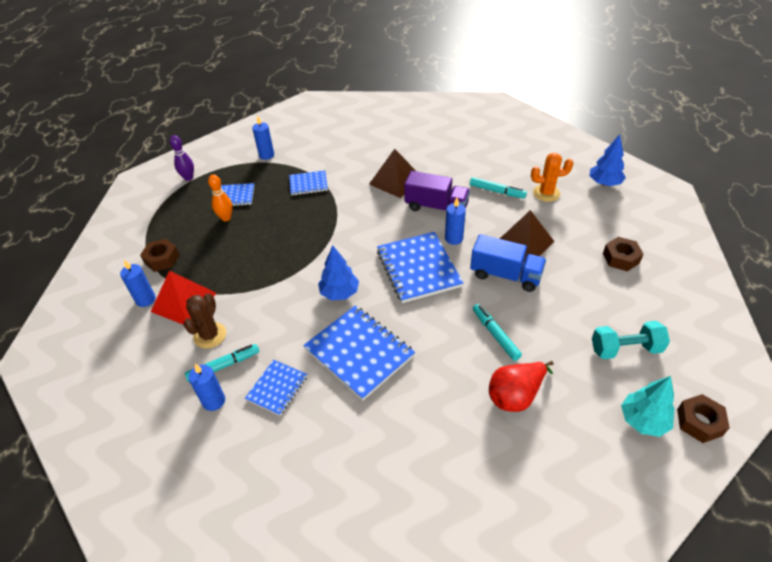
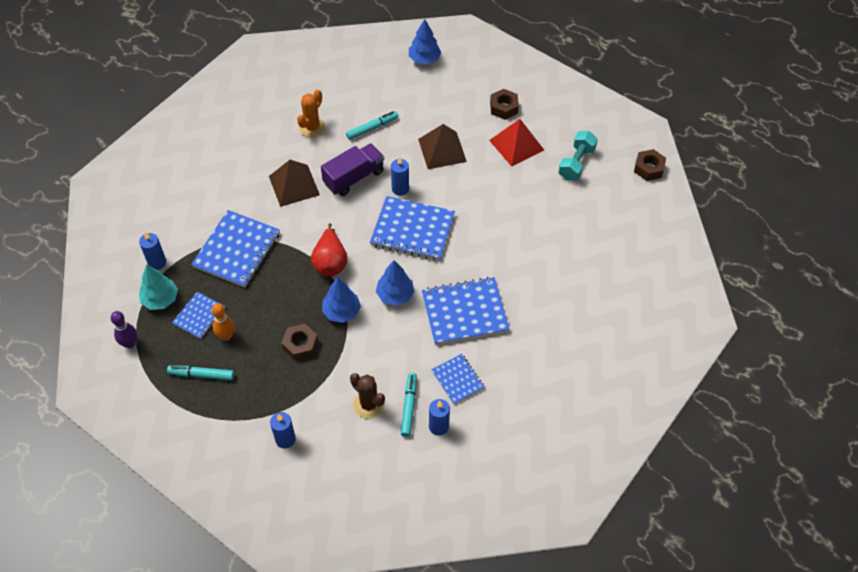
camera: 60 degrees left, 10 degrees up
(162, 259) = (240, 409): brown nut -> brown nut (300, 345)
(184, 302) = (313, 410): red pyramid -> red pyramid (516, 145)
(295, 268) = (341, 311): none -> blue tree
(308, 184) = (237, 250): blue notebook -> blue notebook, size x1.80
(495, 334) = (511, 223): turquoise marker -> turquoise marker (201, 375)
(505, 275) = (464, 182): blue truck -> none
(515, 395) = (567, 244): red pear -> red pear (330, 262)
(546, 193) = (403, 100): orange cactus -> orange cactus (312, 128)
(643, 420) = (629, 193): turquoise tree -> turquoise tree (160, 299)

